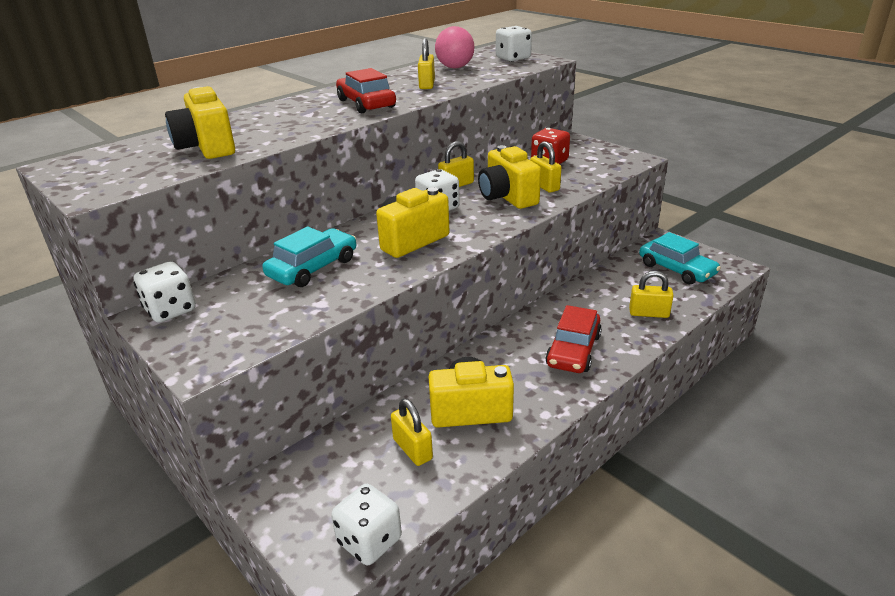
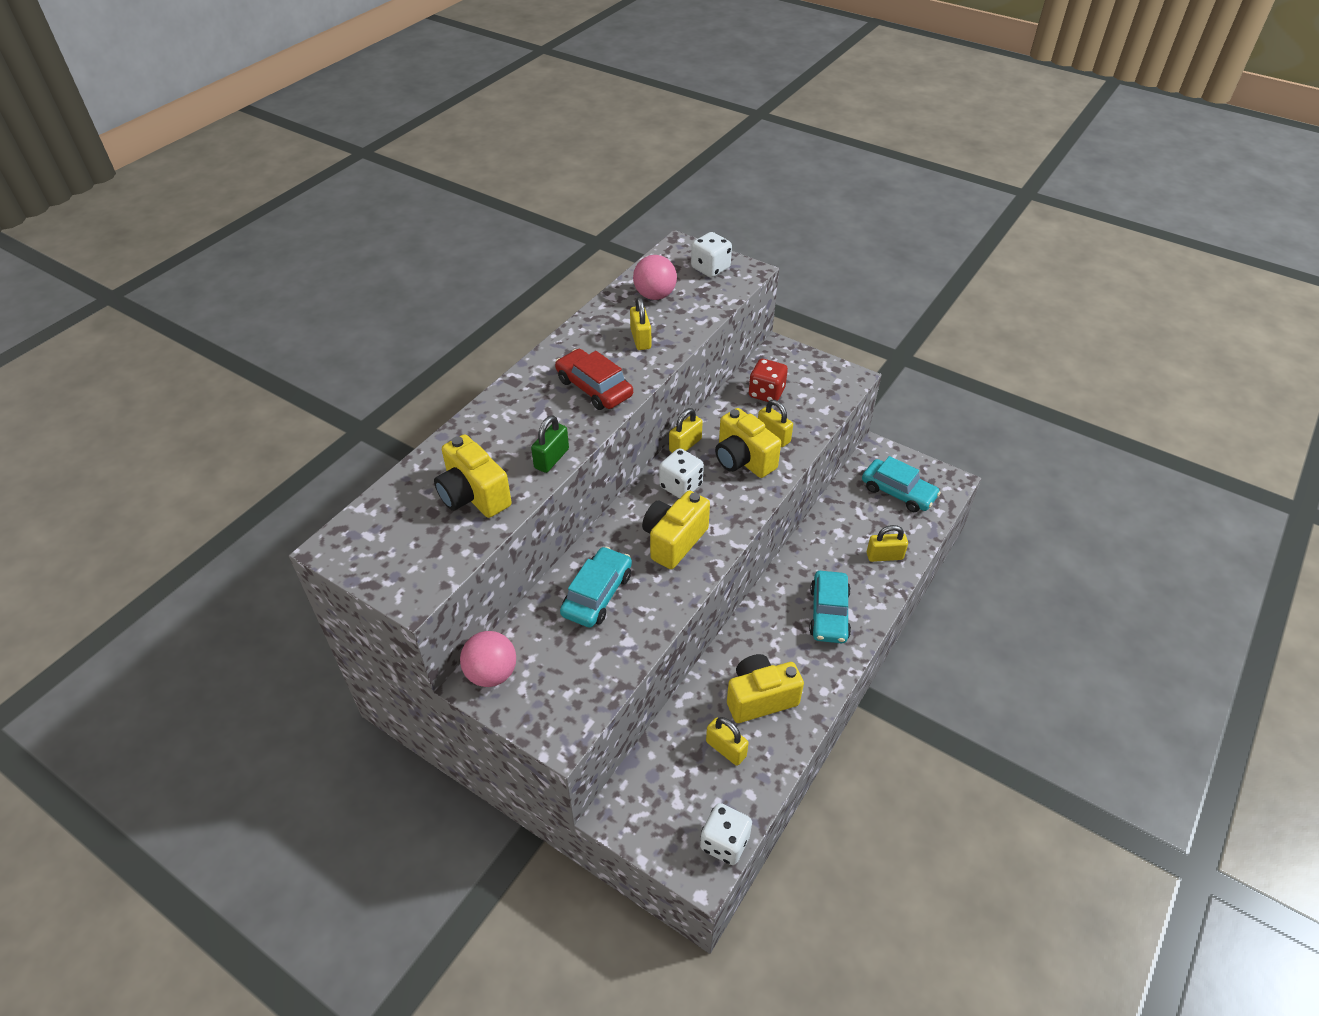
camera: 15 degrees left, 15 degrees up
(170, 310) = (491, 673): white dice -> pink ball
(296, 134) = (551, 458): none -> green padlock
(573, 350) = (829, 613): red car -> turquoise car

